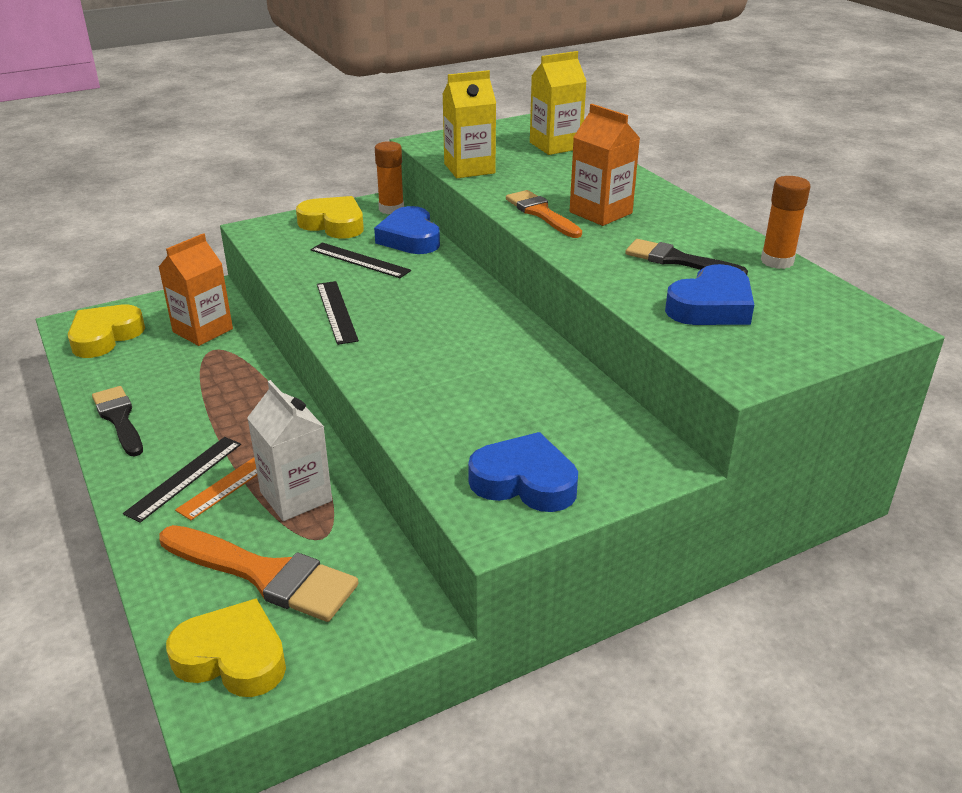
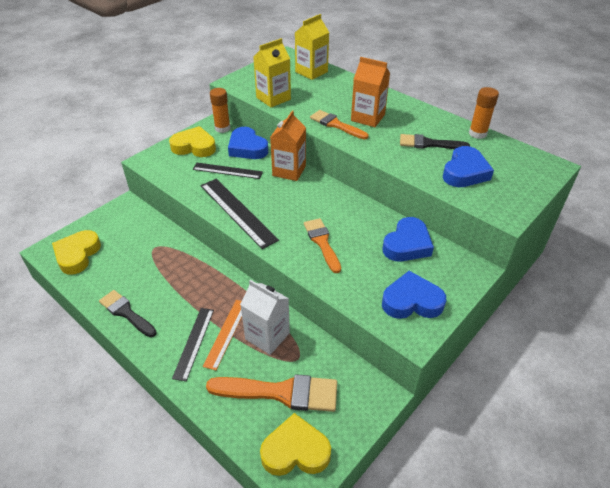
camera: 20 degrees left, 10 degrees up
(203, 330) = (139, 235): orange carton -> orange carton (289, 171)
(336, 312) = (237, 212): black ruler -> black ruler, size x1.53
(436, 374) = (322, 242): none -> orange brush
(573, 406) = (407, 244): none -> blue heart

